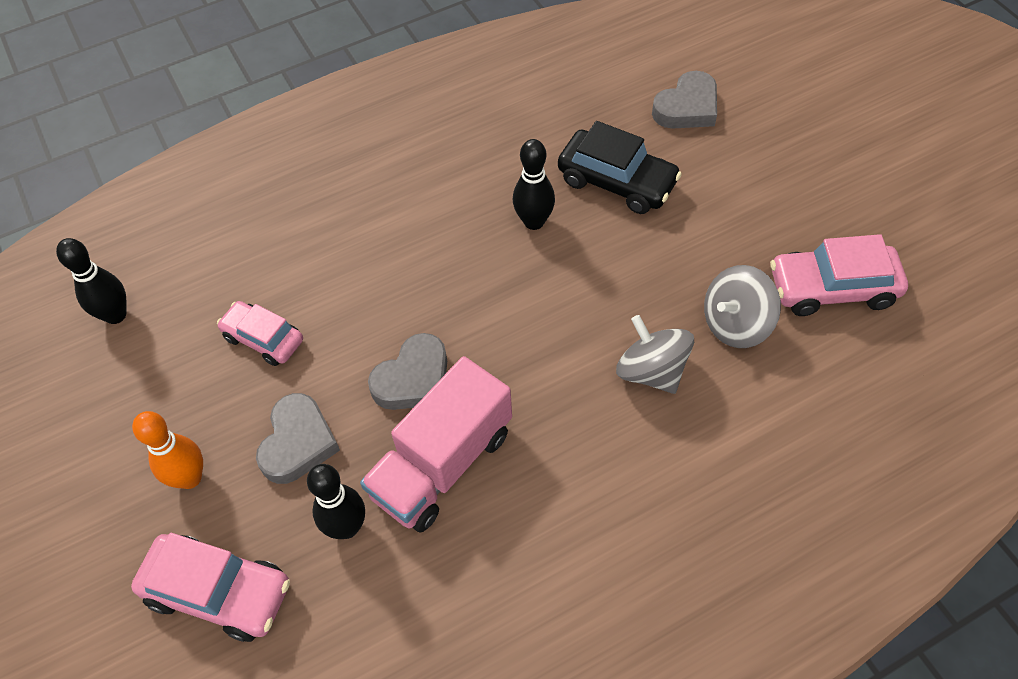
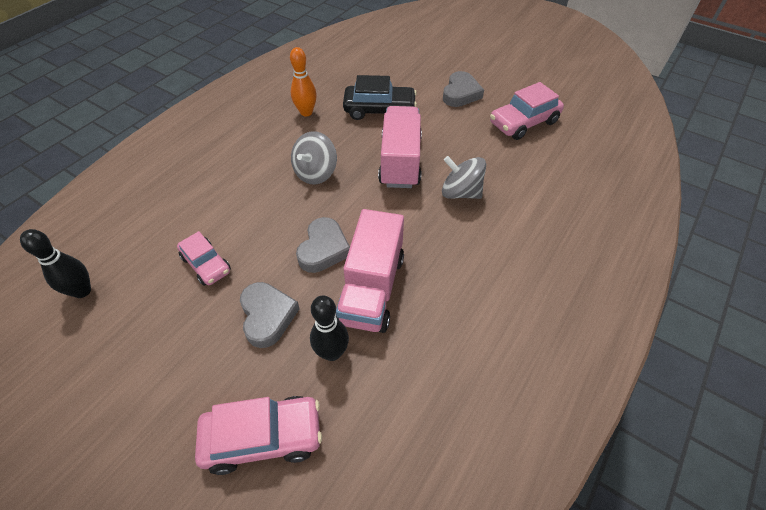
camera: 30 degrees left, 5 degrees down
(190, 478) = (198, 372): orange bowling pin -> orange bowling pin (306, 112)
(263, 339) = (206, 264): pink car -> pink car turned 135 degrees counterclockwise
(534, 222) = (345, 143): black bowling pin -> none
(595, 283) = (400, 161): none -> pink truck
(687, 107) = (394, 67): grey heart -> grey heart (460, 93)
(736, 324) = (488, 154): grey spinning top -> grey spinning top (315, 173)

